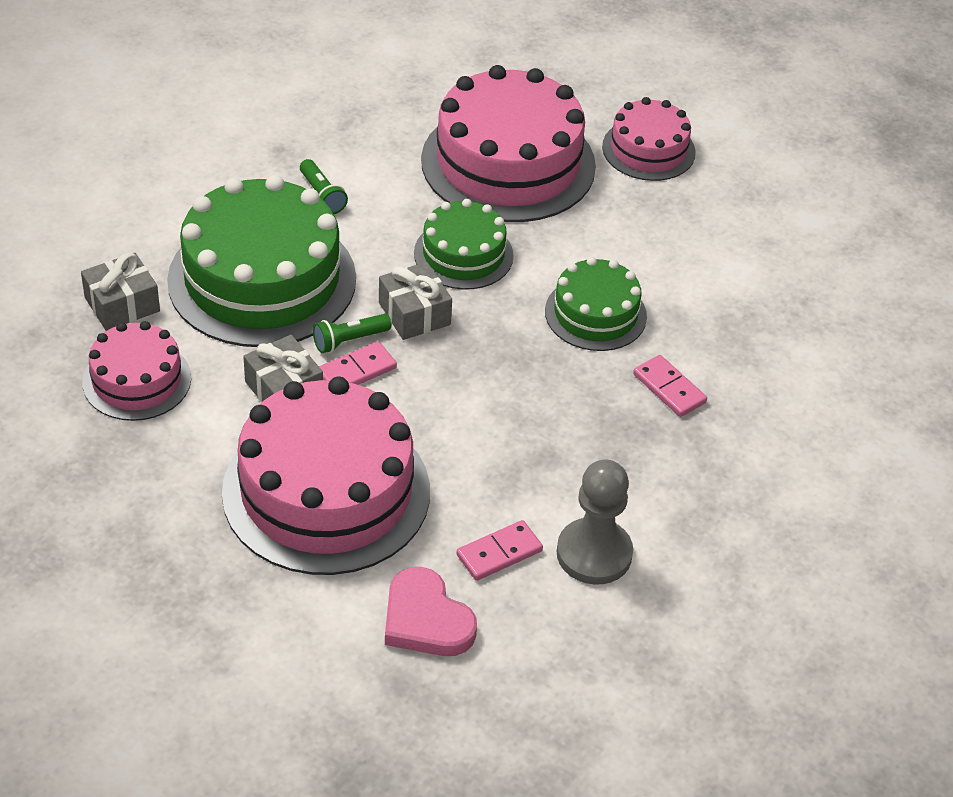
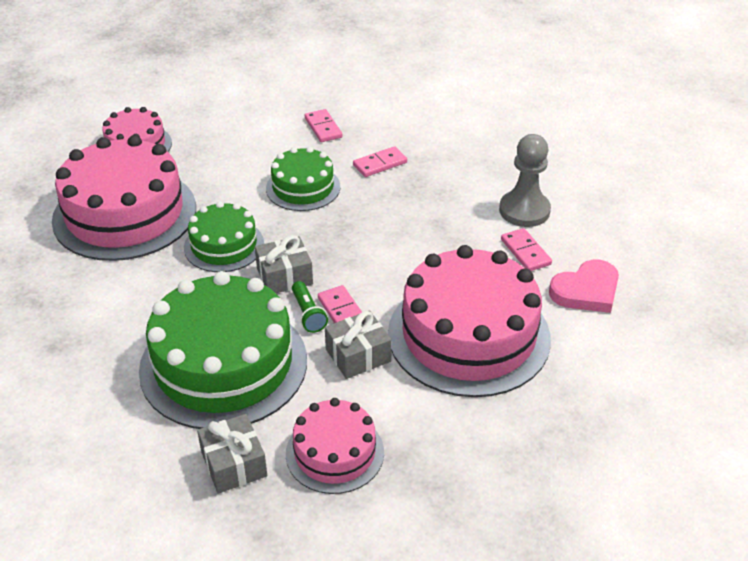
camera: 80 degrees left, 5 degrees down
(322, 195) = (126, 321): green flashlight -> none
(742, 322) = (323, 128): none -> pink domino

